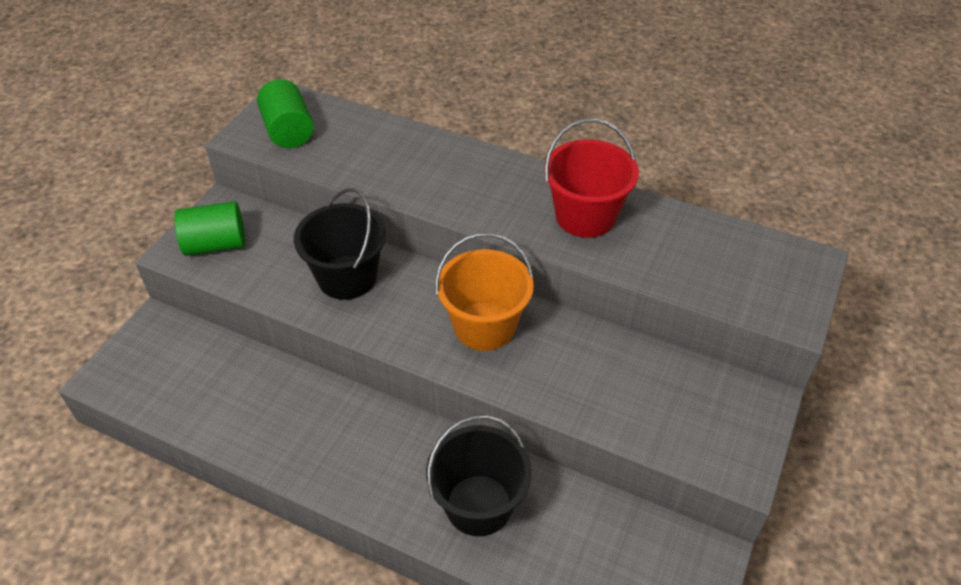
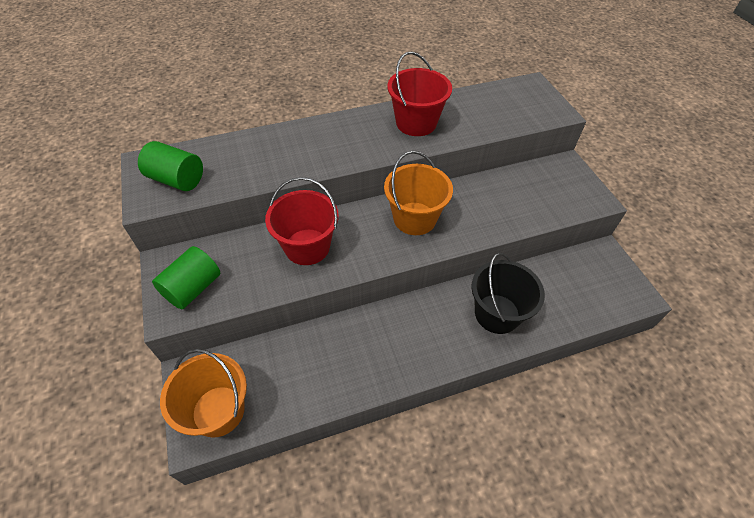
camera: 45 degrees left, 5 degrees up
(140, 373) = (218, 411): none -> orange bucket
(347, 277) = (307, 247): black bucket -> red bucket

